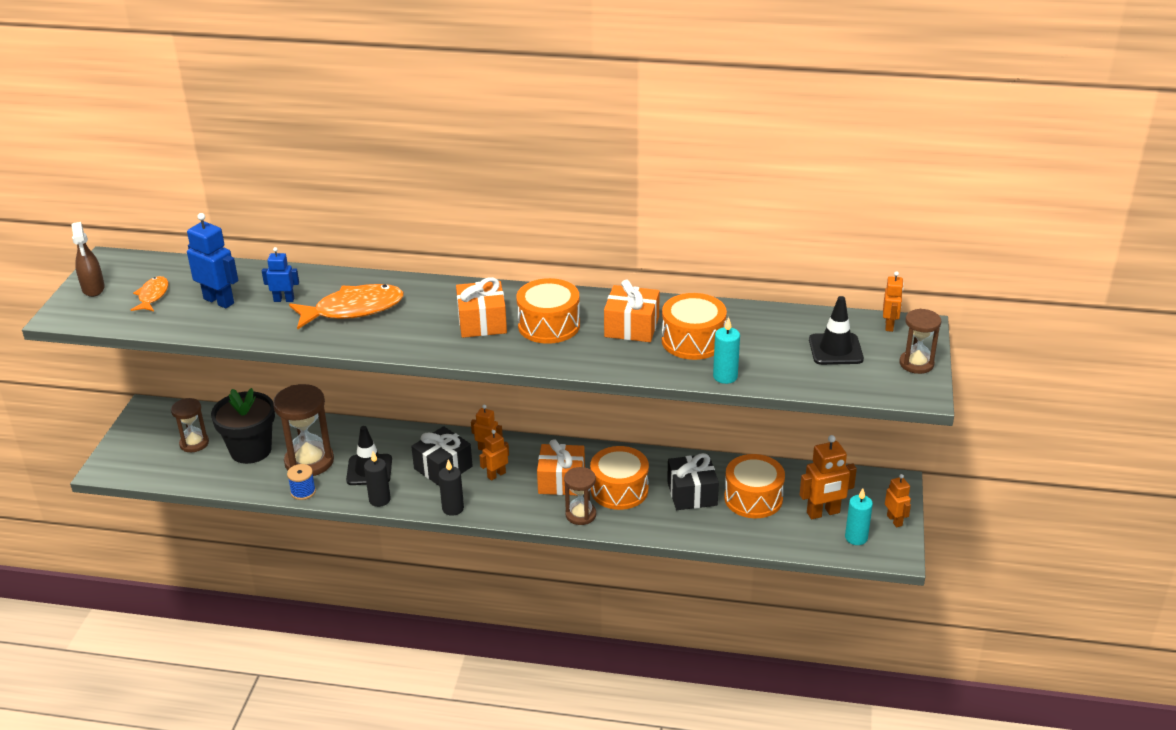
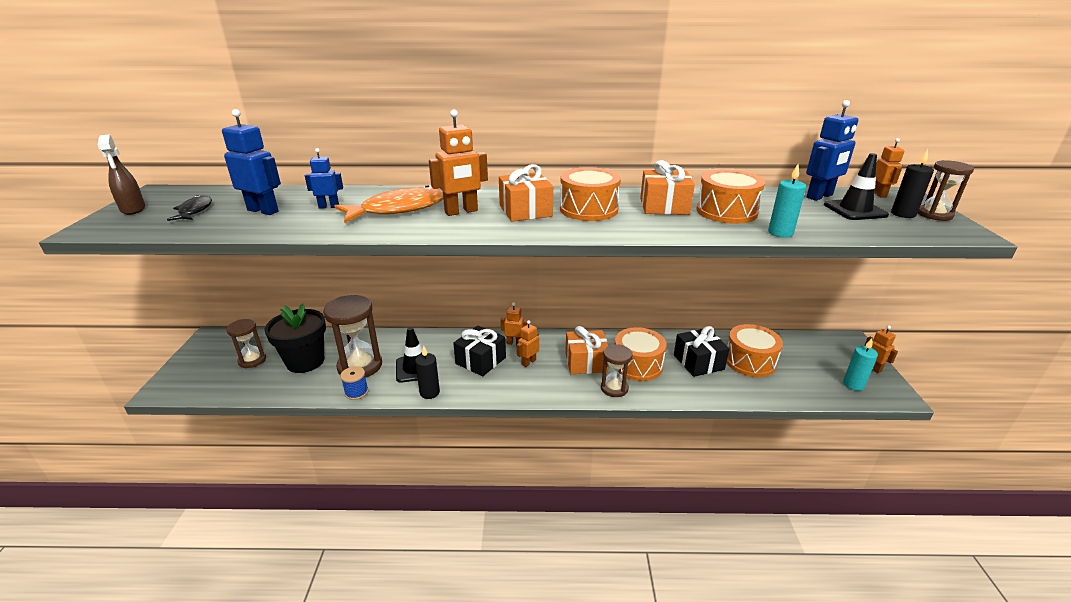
camera: 10 degrees left, 5 degrees down
(152, 296) = (194, 211): orange fish -> black fish
(453, 508) = (499, 394): black candle -> black candle (903, 214)
(817, 324) = (820, 196): none -> blue robot
(823, 513) = (812, 367): orange robot -> orange robot (461, 212)

